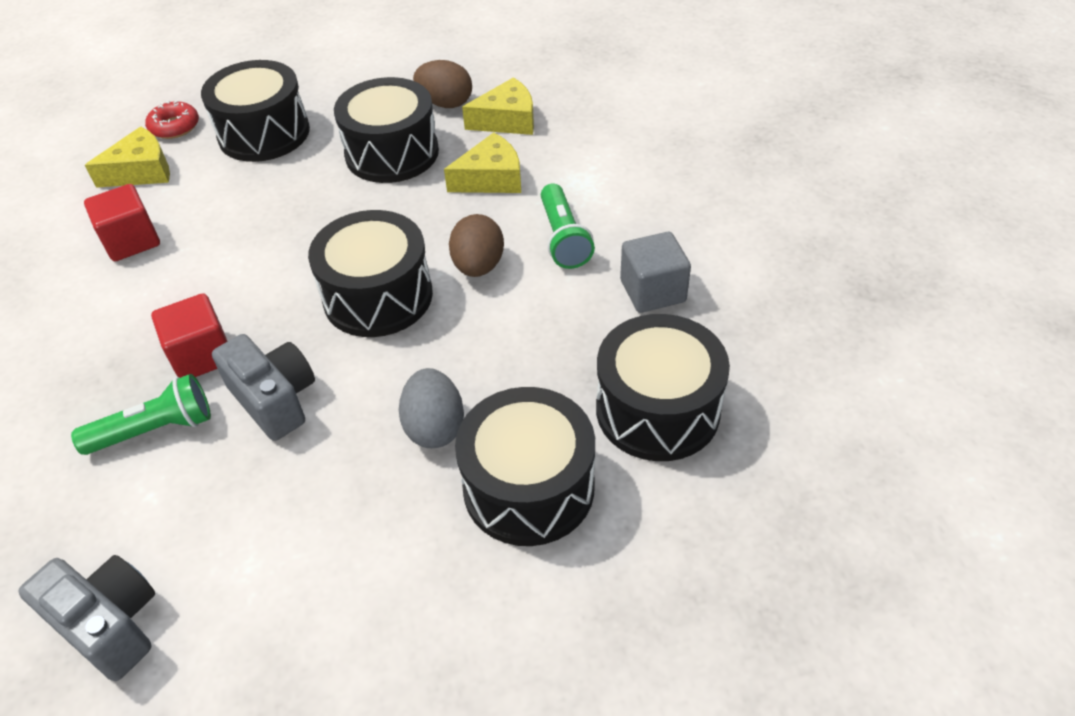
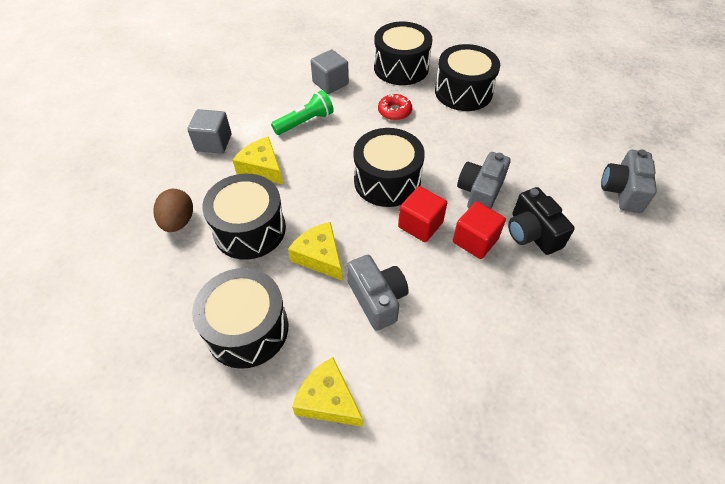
camera: 115 degrees left, 5 degrees up
(132, 241) = (409, 347): red cube -> red cube (420, 225)
(155, 429) = (532, 233): green flashlight -> black camera
(174, 127) = (256, 415): red donut -> red donut (394, 111)
(208, 233) = (377, 299): none -> grey camera
(435, 427) = (454, 128): grey egg -> none
(478, 266) = (343, 148): brown egg -> none
(507, 120) = (194, 180): yellow cheese -> yellow cheese (319, 256)
(569, 143) = (213, 143): none -> grey cube

